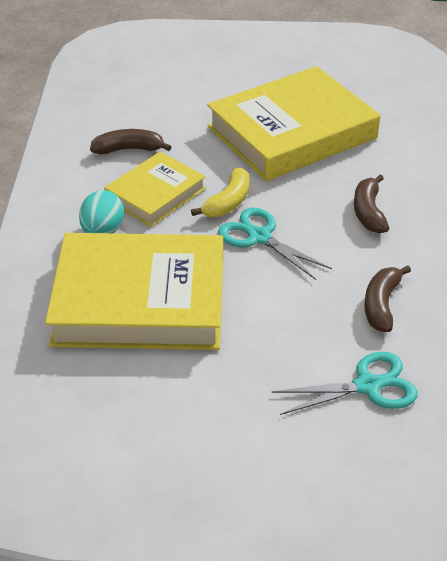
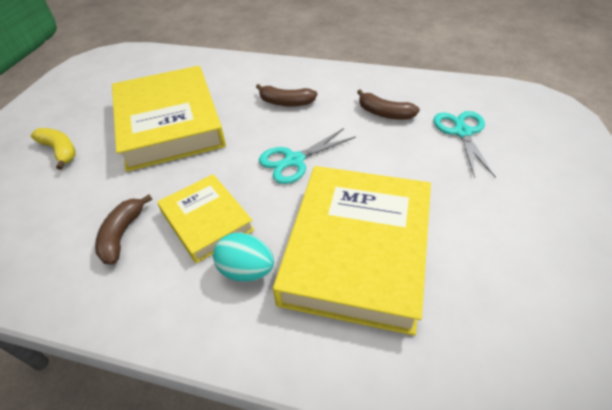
camera: 75 degrees left, 5 degrees up
(228, 202) = (242, 172): yellow banana -> yellow banana (60, 151)

